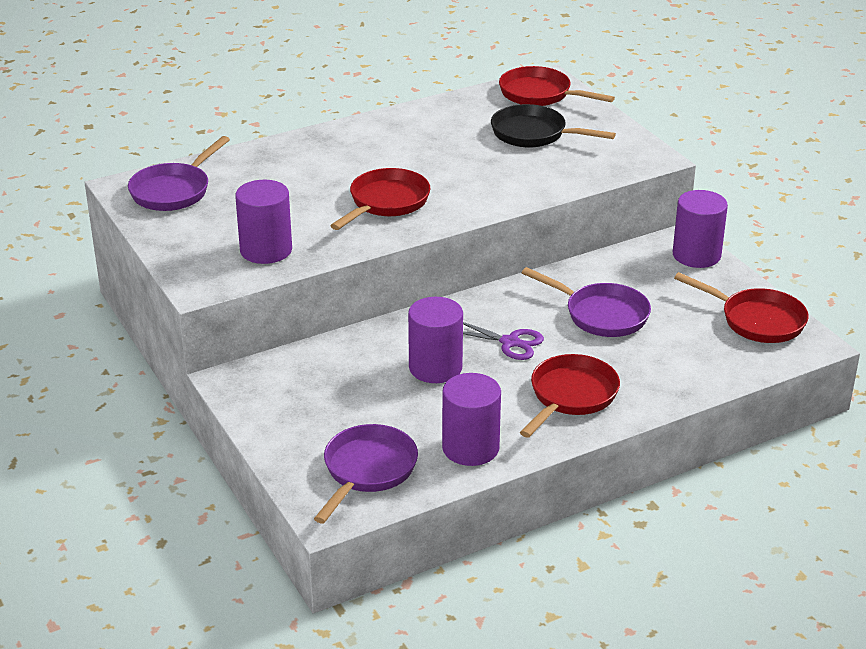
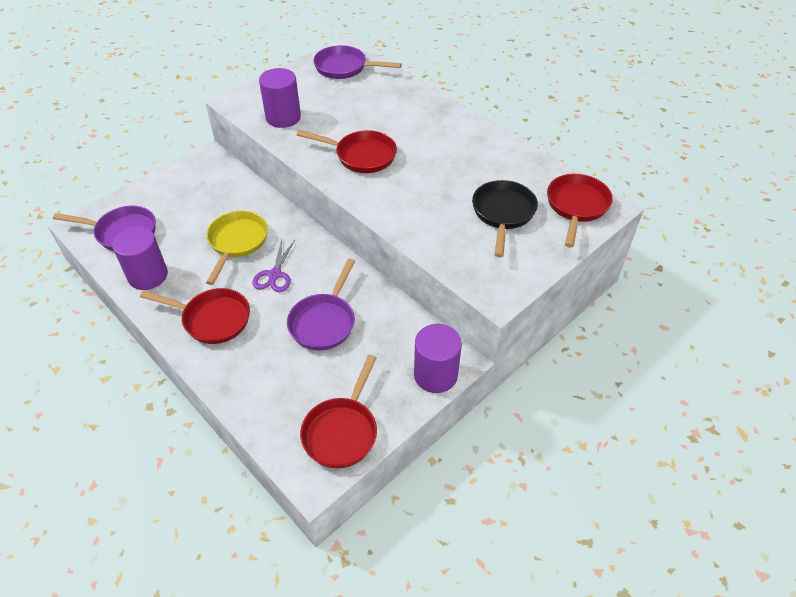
camera: 75 degrees right, 15 degrees up
(435, 368) = (237, 242): purple cylinder -> yellow pan

